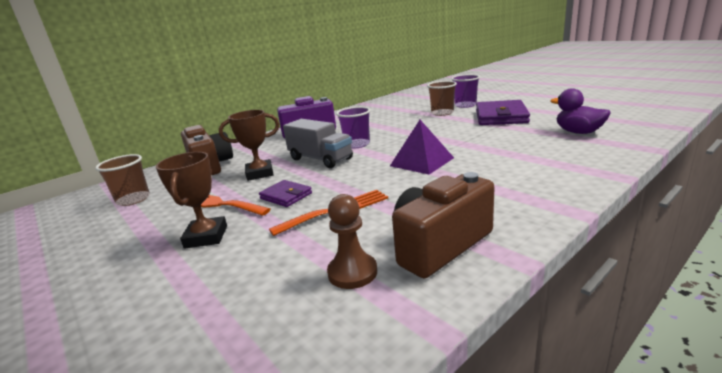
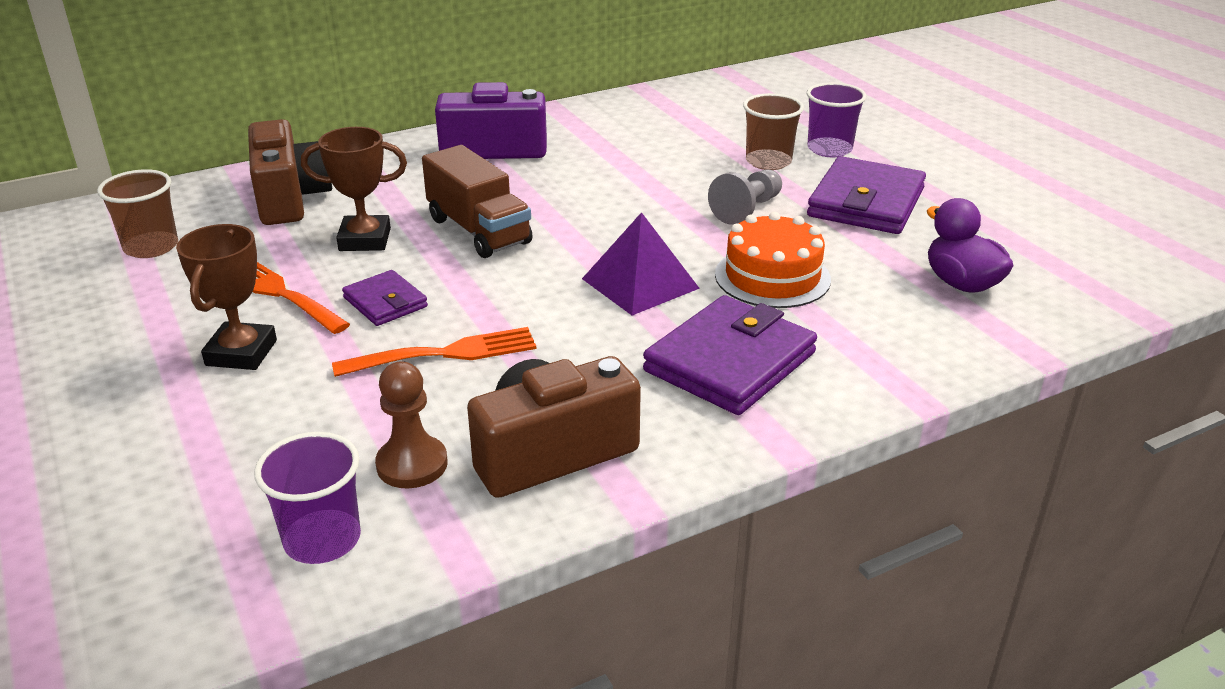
camera: 10 degrees right, 10 degrees up
(320, 159) = (479, 231): grey truck -> brown truck
(357, 144) = (559, 209): purple cup -> purple cup (322, 540)
(448, 128) = (747, 209): none -> grey pawn
(486, 147) = (772, 277): none -> orange cake
(501, 182) = (730, 362): none -> purple wallet

